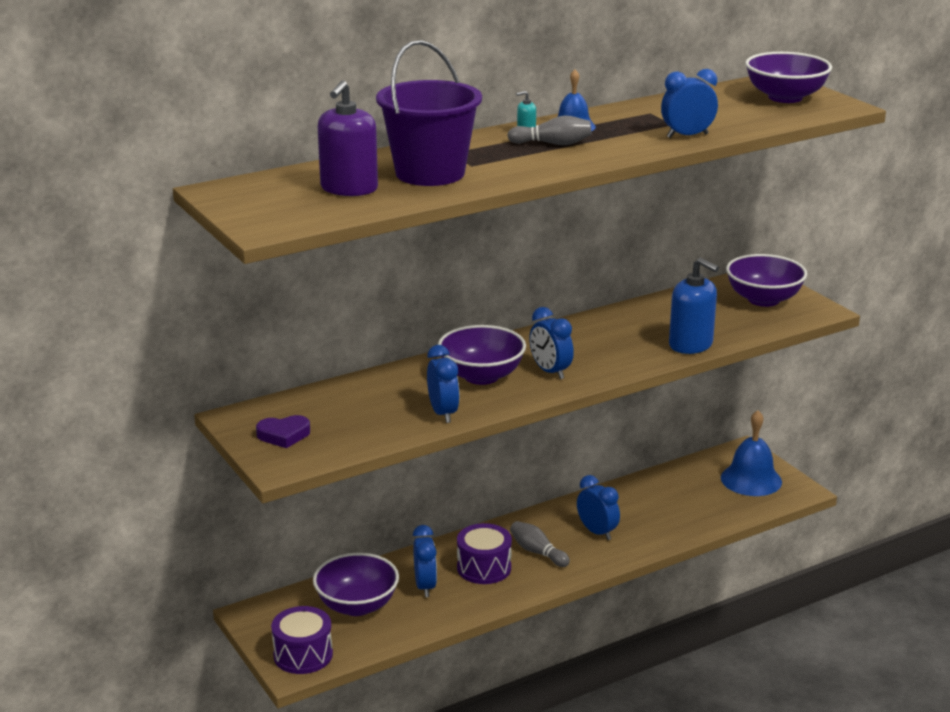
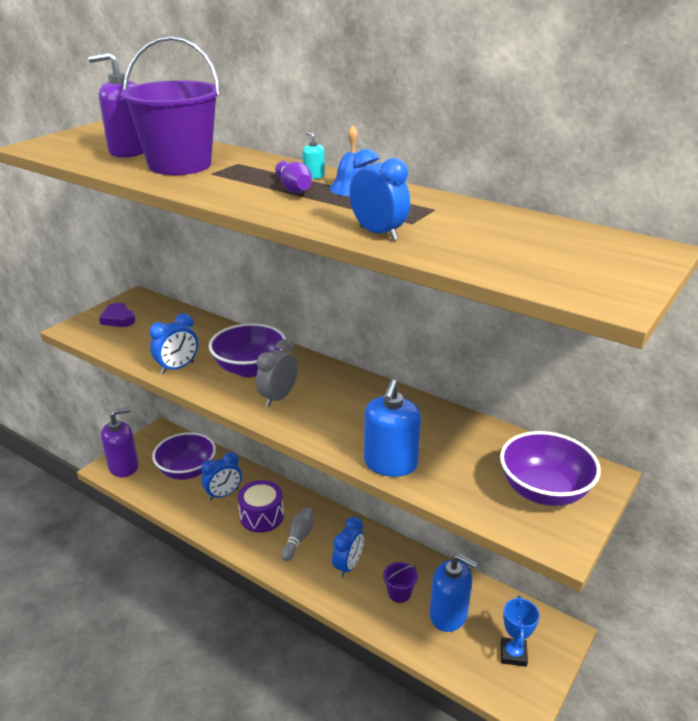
camera: 65 degrees right, 5 degrees up
(303, 655) = (123, 466): purple drum -> purple soap dispenser
(550, 372) = (278, 398): blue clock -> grey clock
(553, 144) = (293, 188): grey bowling pin -> purple bowling pin
(651, 514) = (399, 593): none -> purple bucket
(692, 496) = (448, 615): none -> blue soap dispenser
(751, 479) = (513, 654): blue bell -> blue trophy
(785, 97) = (590, 262): purple bowl -> none

